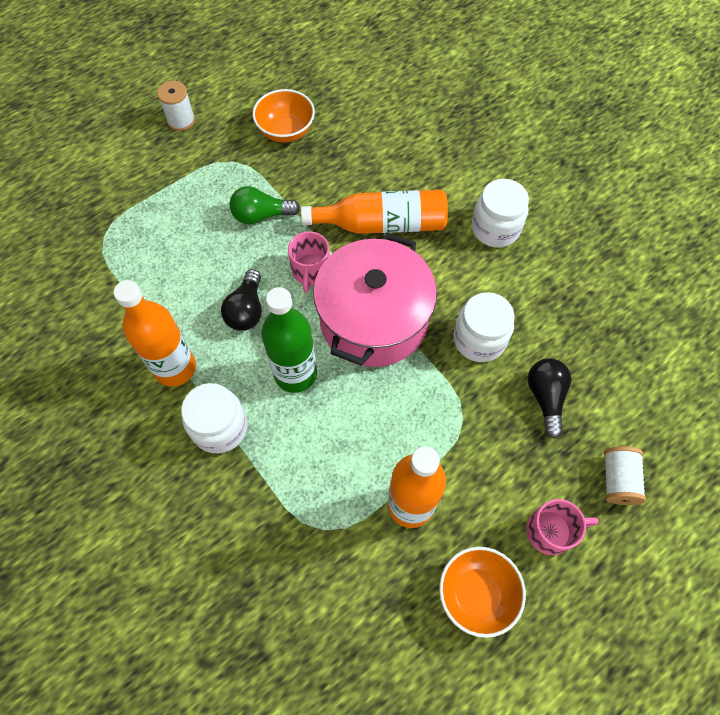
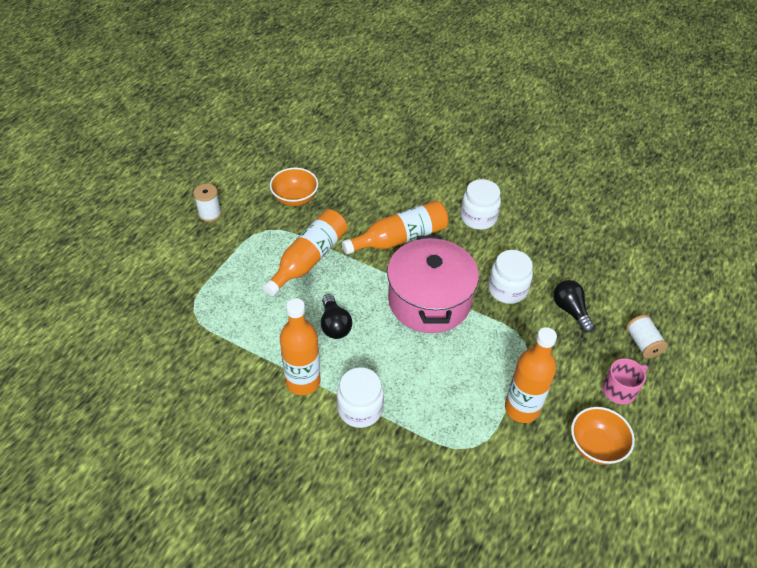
camera: 25 degrees left, 15 degrees down
(261, 215) = (309, 259): green light bulb -> orange bottle
(295, 374) = (394, 354): green bottle -> none
(310, 271) = (366, 284): pink mug -> none

